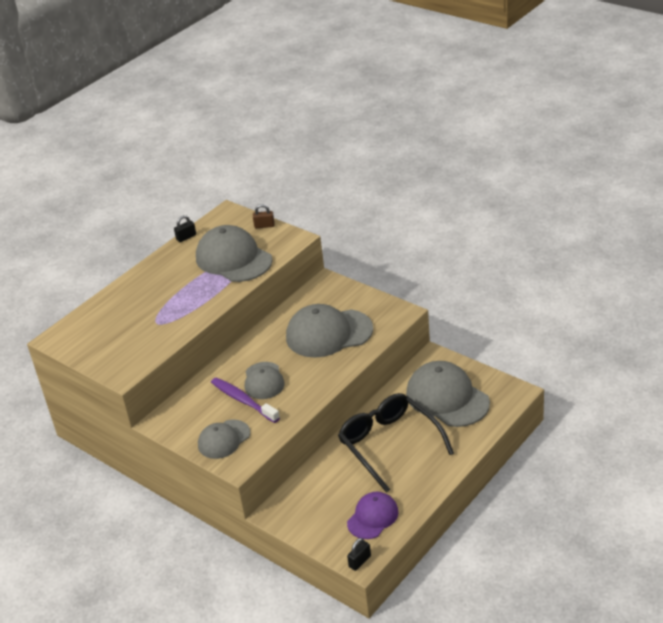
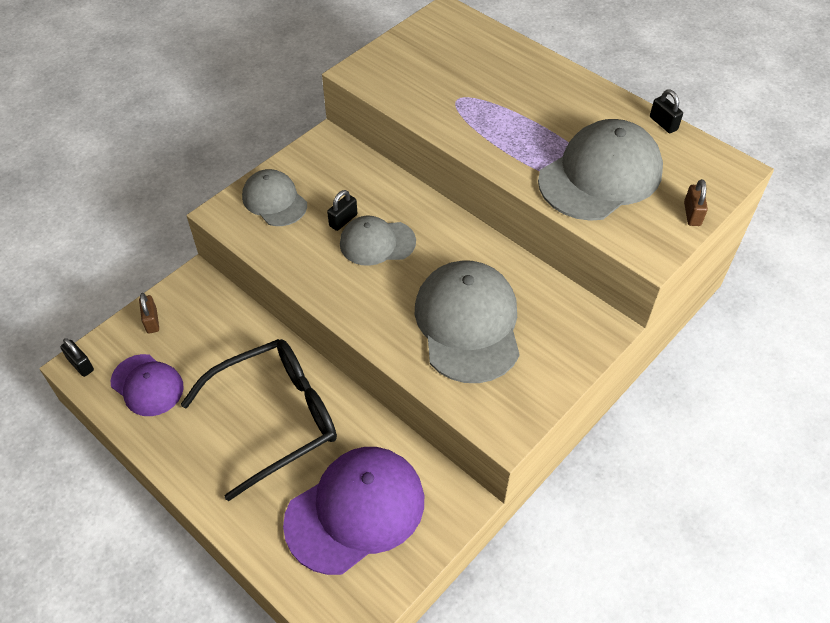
camera: 90 degrees right, 15 degrees up
(243, 400) = (343, 220): purple toothbrush -> black padlock
(315, 529) = (152, 321): none -> brown padlock
(447, 398) = (355, 510): grey cap -> purple cap

